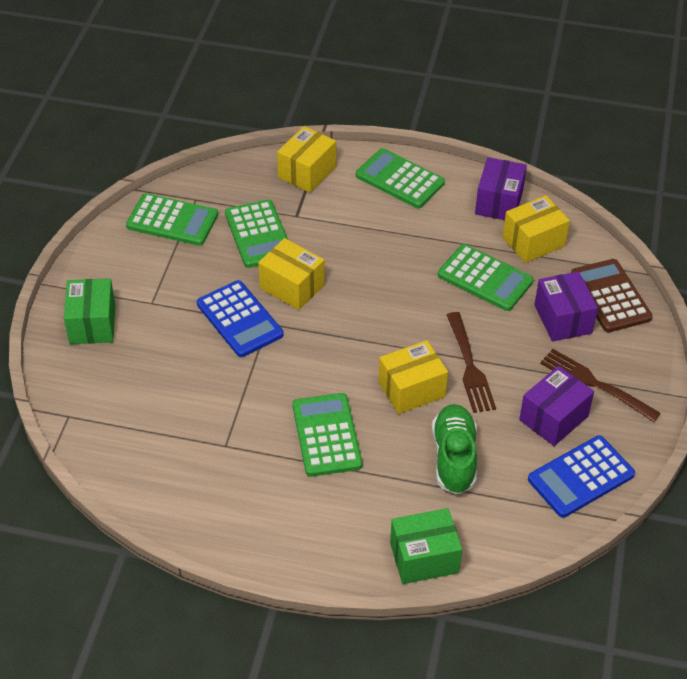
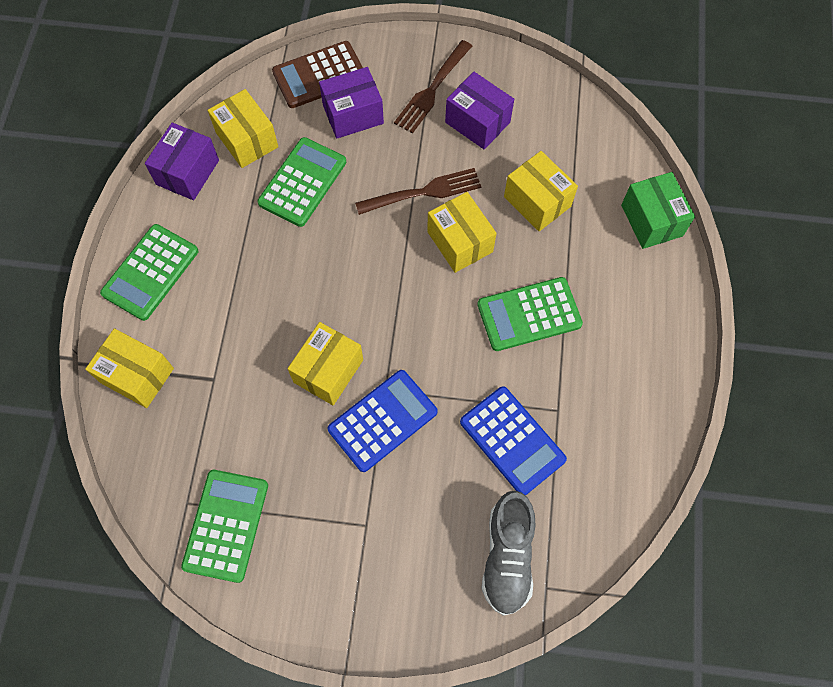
camera: 95 degrees left, 20 degrees up
(92, 324) = (406, 590): green box -> none
(101, 392) = (507, 556): none -> grey shoe
(258, 234) = (246, 418): green calculator -> none
(454, 458) = (537, 201): green shoe -> yellow box
(499, 202) = (187, 172): purple box -> purple box turned 75 degrees counterclockwise
(581, 477) = (541, 102): blue calculator -> blue calculator (512, 440)

